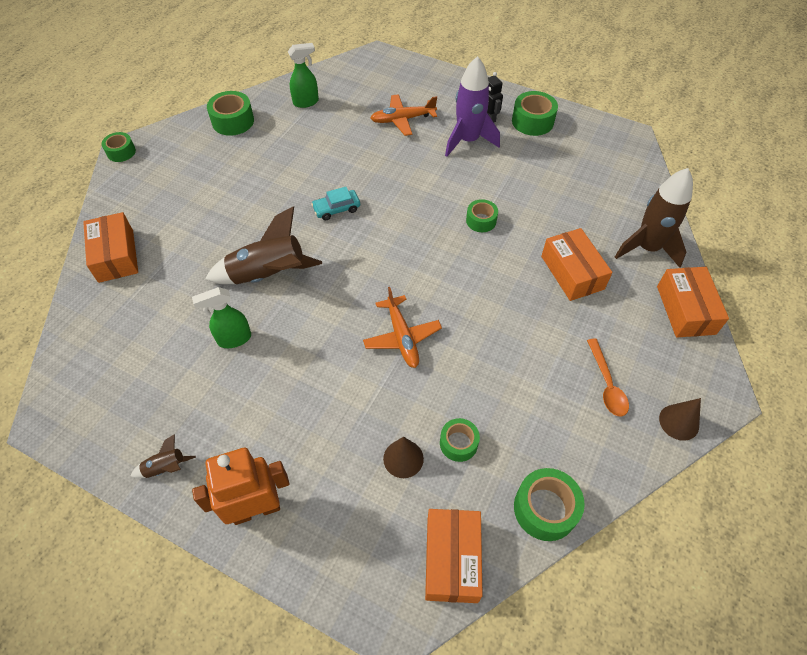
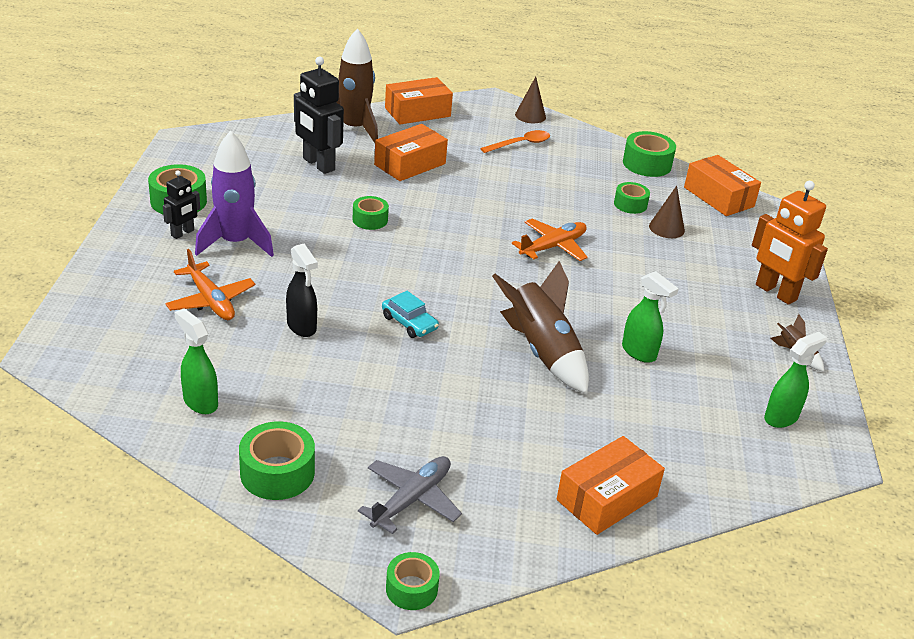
camera: 115 degrees left, 20 degrees down
(108, 405) = (781, 417): none -> green spray bottle
(178, 167) = (412, 499): none -> grey plane
(356, 155) = (302, 327): none -> black spray bottle
(452, 559) = (718, 197): orange box -> orange box turned 75 degrees clockwise
(579, 208) = (318, 164): none -> black robot

